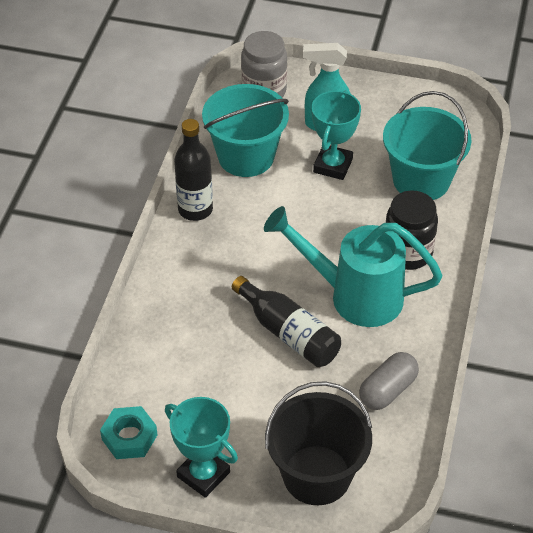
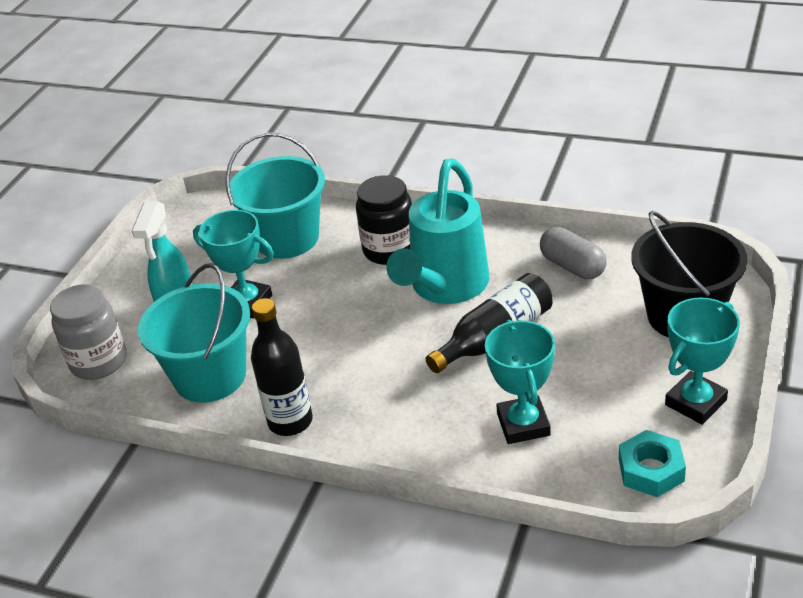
camera: 80 degrees left, 10 degrees down
(184, 353) = (523, 424): none -> turquoise trophy

